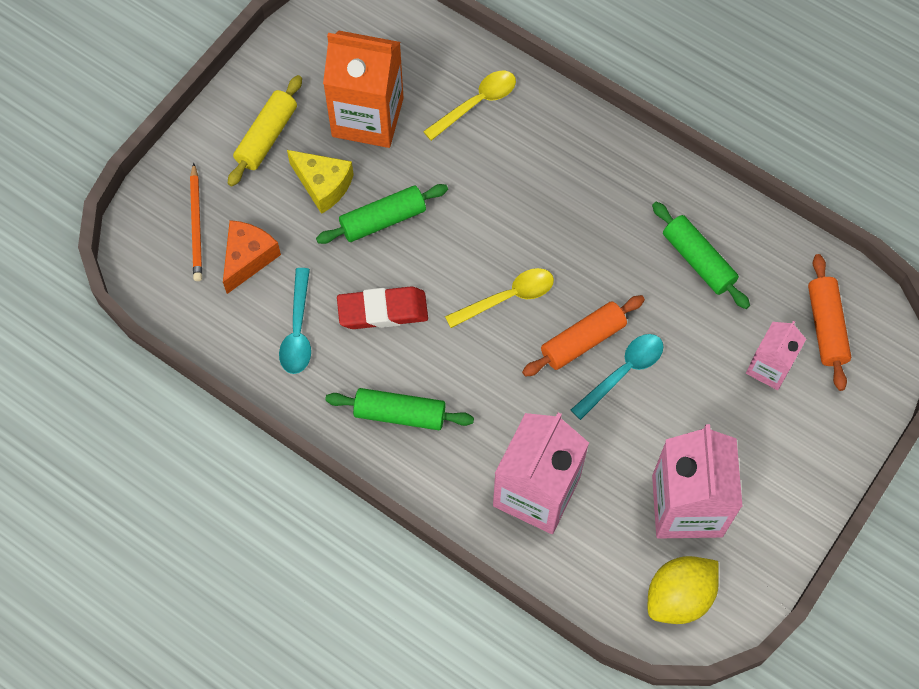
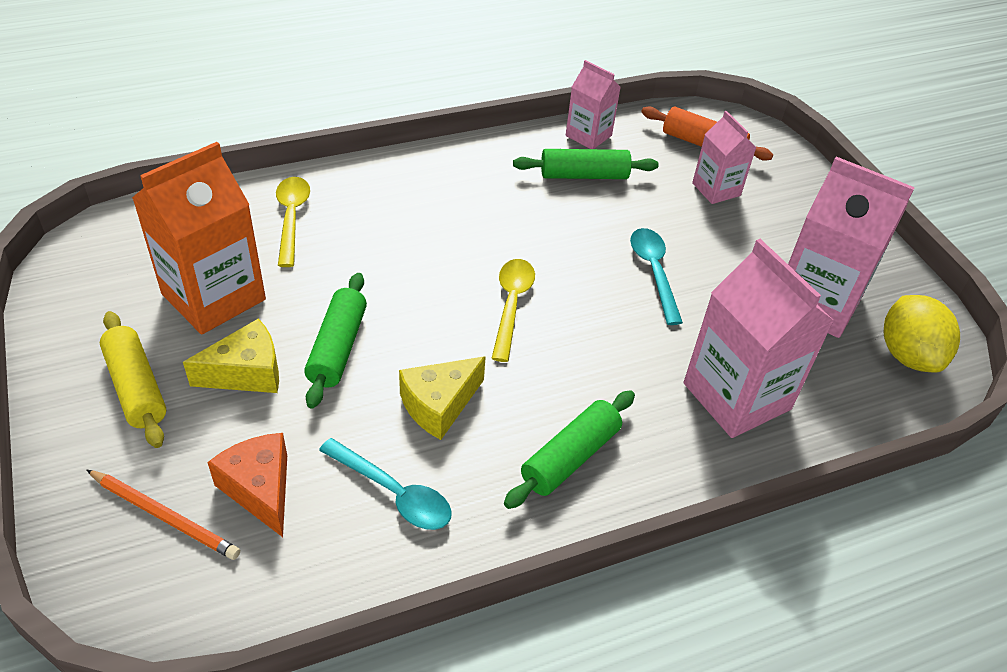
camera: 60 degrees left, 20 degrees down
(383, 311) = (439, 405): red eraser -> yellow cheese
(583, 341) = (600, 280): orange rolling pin -> none
(755, 234) = (588, 135): none -> pink carton

